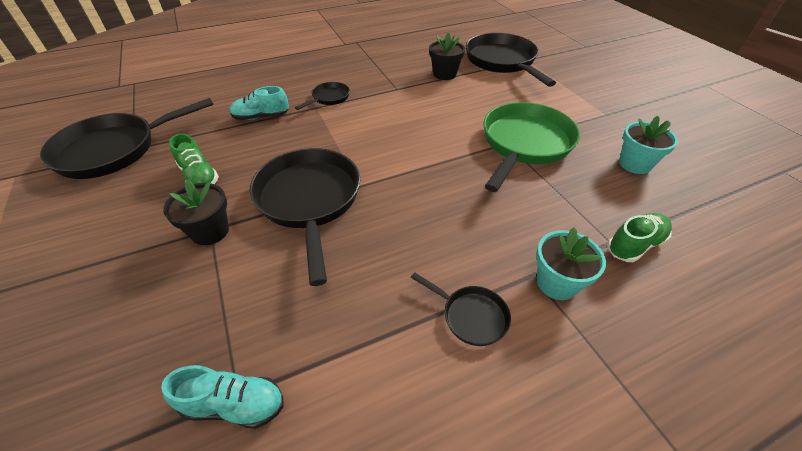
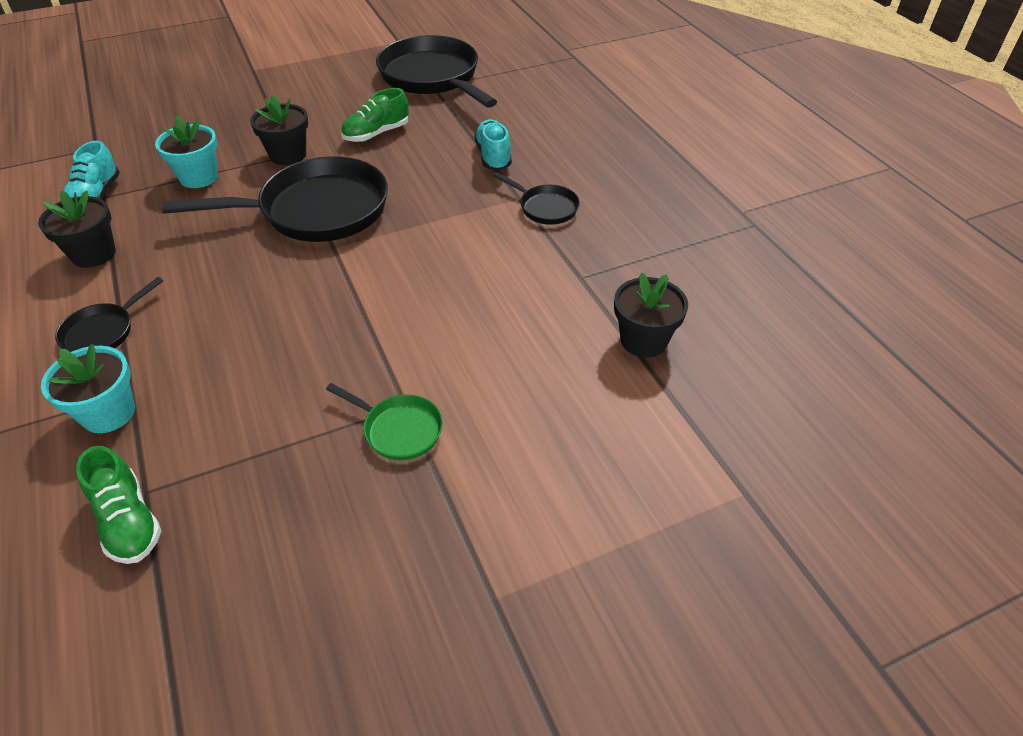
camera: 90 degrees right, 0 degrees up
(354, 365) = (93, 254): none -> black flower pot
(502, 62) = (722, 442): black pan -> none
(524, 144) = (399, 430): green pan -> green pan, size x0.47
(634, 164) = (311, 595): turquoise flower pot -> turquoise flower pot (199, 177)

